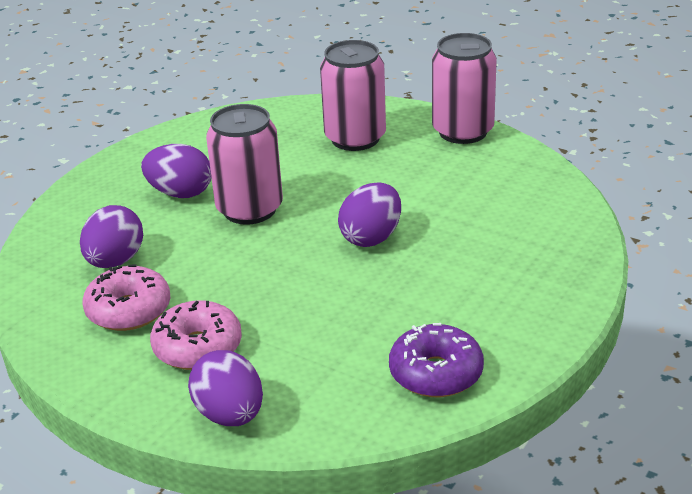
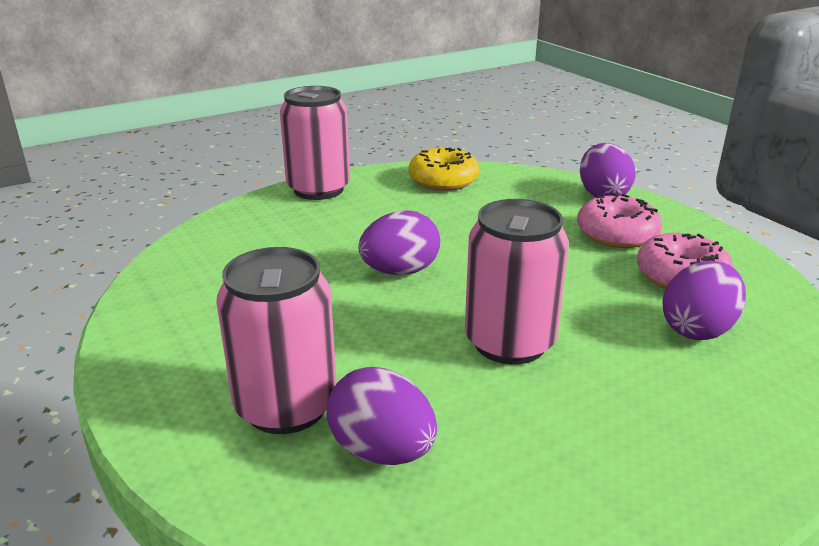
camera: 155 degrees left, 5 degrees down
(180, 193) = (596, 399): purple egg -> purple egg (382, 451)
(436, 373) = (443, 181): purple donut -> yellow donut
(463, 131) = (144, 362): pink can -> pink can (318, 189)

